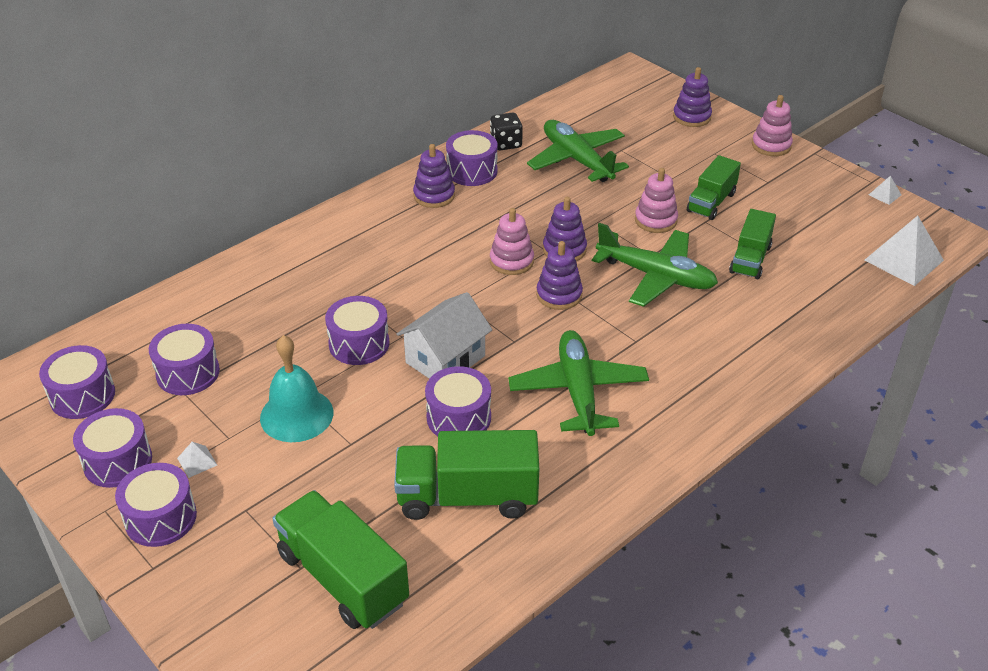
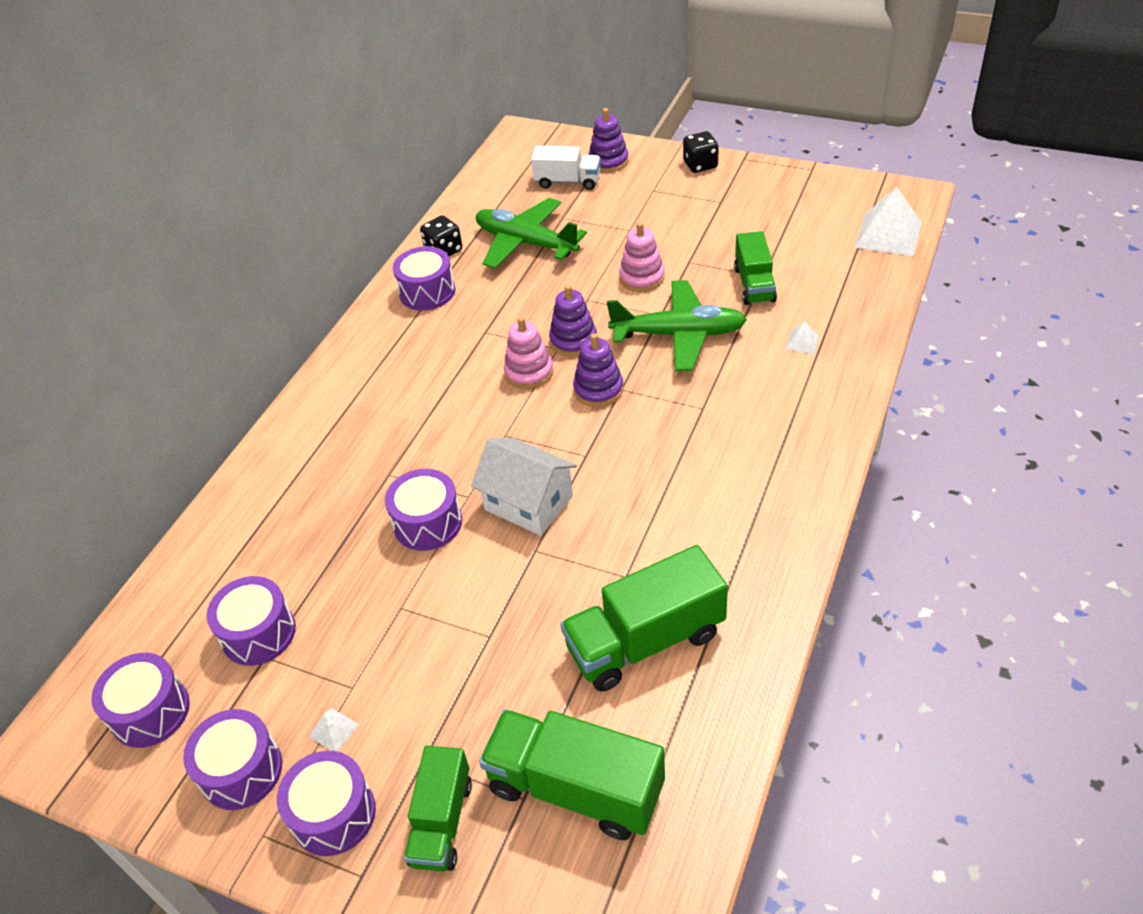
camera: 20 degrees left, 5 degrees up
(296, 415) = (411, 629): turquoise bell -> none
(434, 196) = (405, 332): purple stacking toy -> none
(445, 359) = (528, 503): white house -> white house turned 75 degrees counterclockwise
(459, 417) = (582, 560): purple drum -> none
(578, 391) = (681, 482): green plane -> none
(645, 122) = (568, 181): none -> white truck
(711, 202) = (682, 241): green truck -> green truck (442, 822)
(771, 145) = (700, 165): pink stacking toy -> black dice
(885, 195) = (831, 177): white pyramid -> white pyramid (802, 342)

